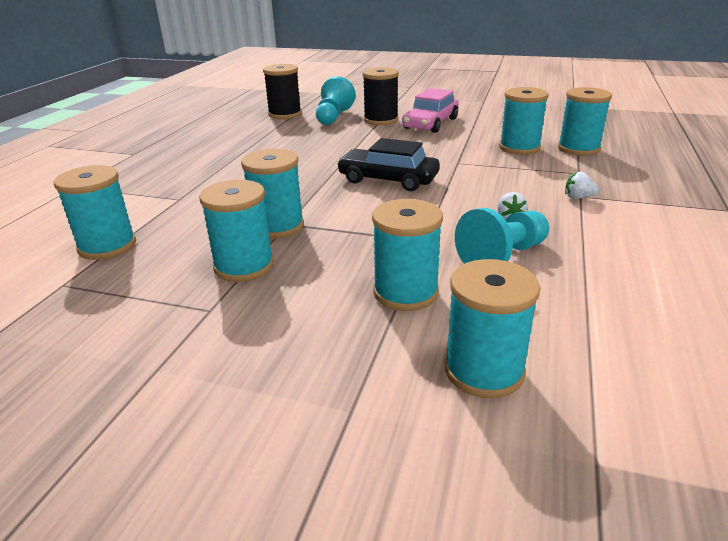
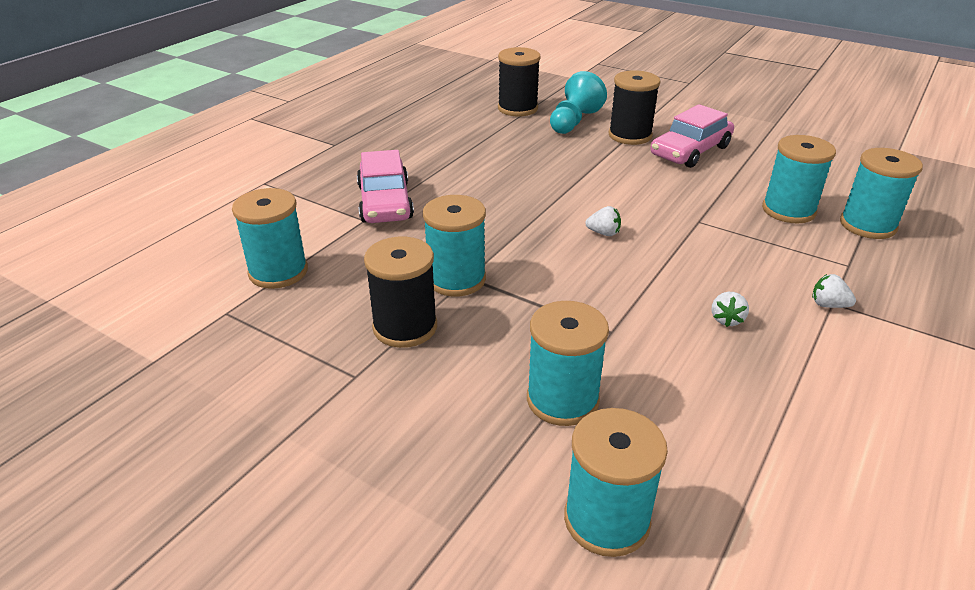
camera: 15 degrees right, 5 degrees up
(193, 185) = (385, 202): none -> pink car
(244, 266) = (405, 327): turquoise spool -> black spool
(388, 179) = (603, 233): black car -> white strawberry
(503, 256) = (693, 374): turquoise pawn -> none

